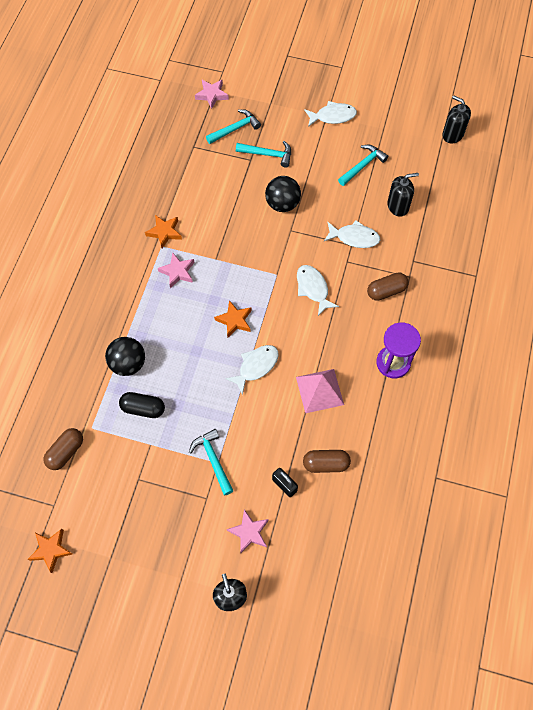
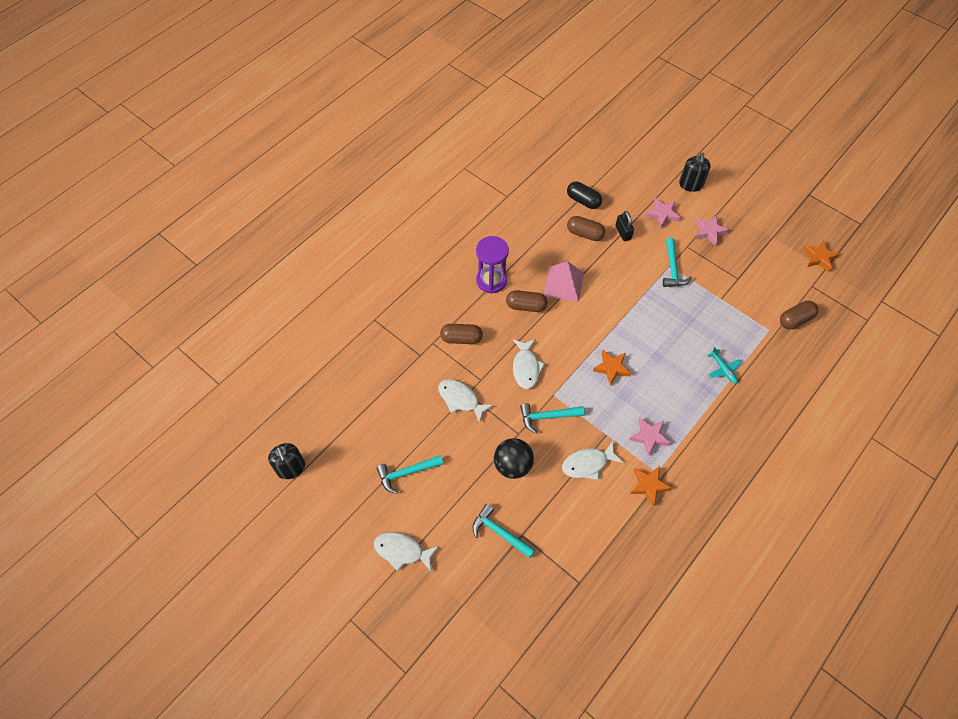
camera: 155 degrees left, 5 degrees down
(128, 363) = (723, 369): black ball -> turquoise plane
(143, 408) = (719, 327): black capsule -> black capsule (583, 201)
(212, 95) = (528, 651): pink star -> pink star (709, 232)
(235, 129) = (521, 585): turquoise hammer -> turquoise hammer (547, 417)
(256, 366) = (609, 322): white fish -> white fish (588, 464)
(344, 349) = (526, 306): none -> brown capsule
(398, 206) = (399, 413): black soap dispenser -> none

